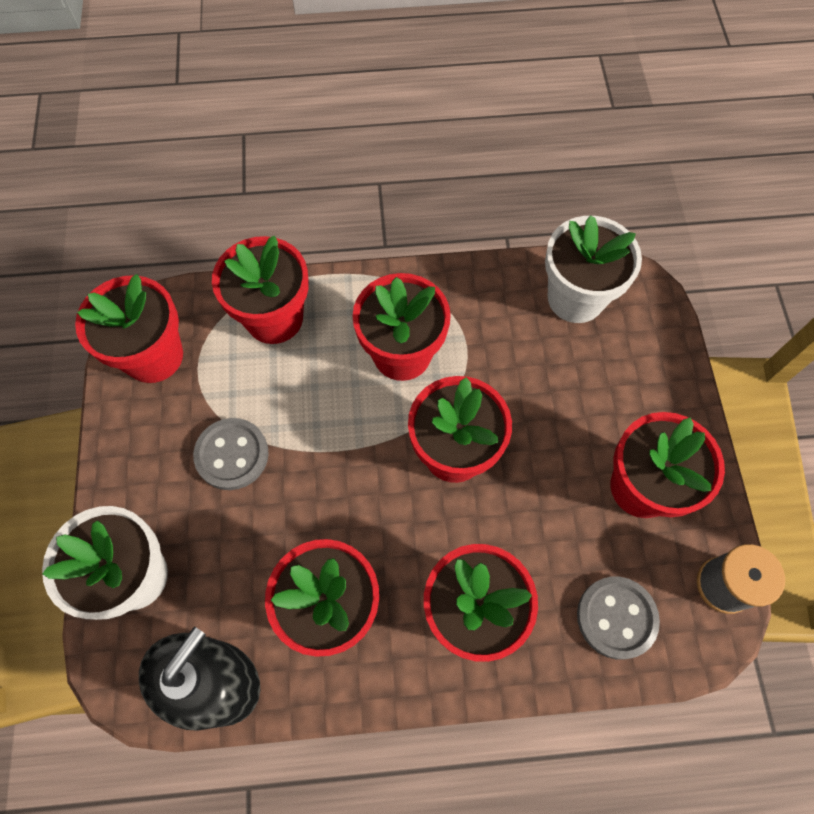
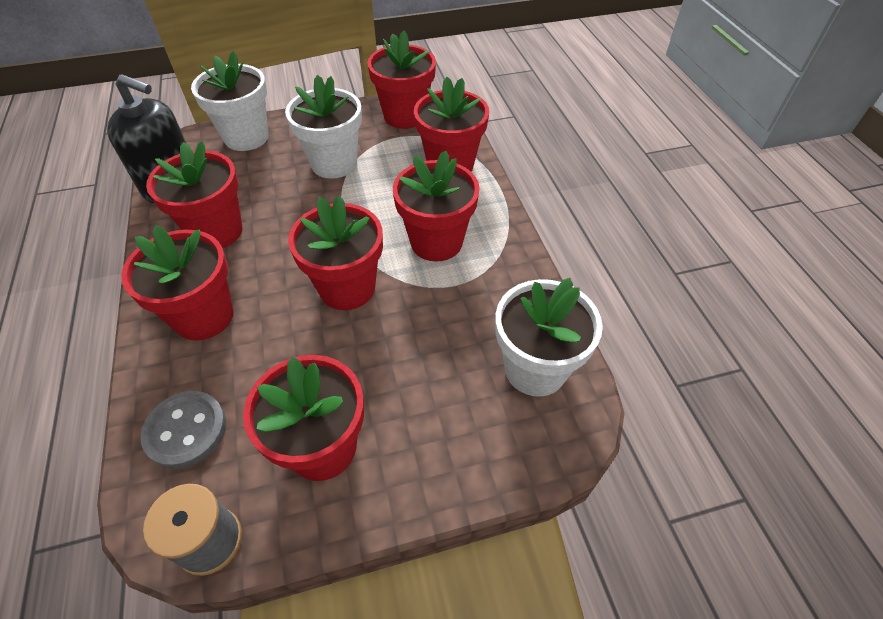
camera: 80 degrees right, 15 degrees down
(232, 455) = (334, 163): grey button -> white flower pot

